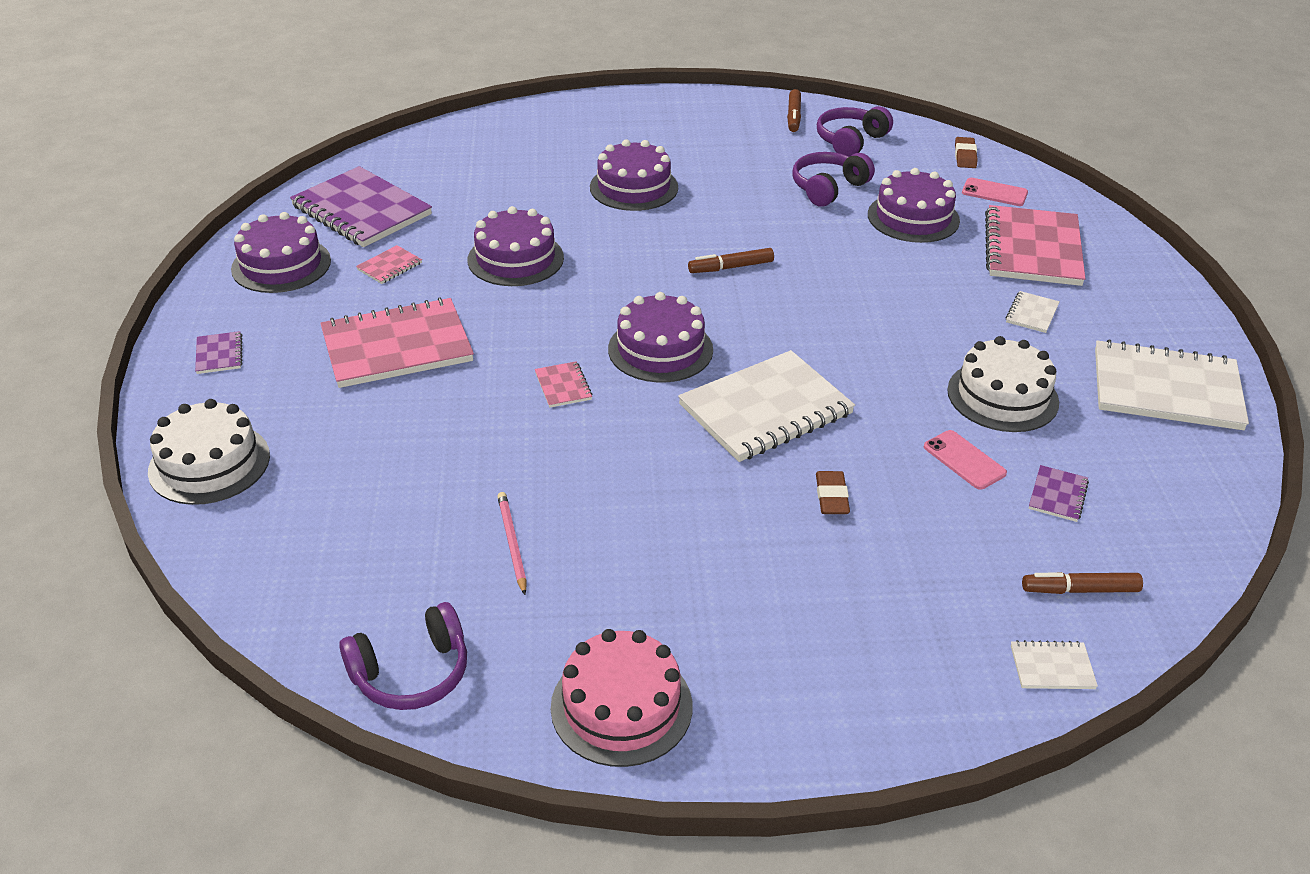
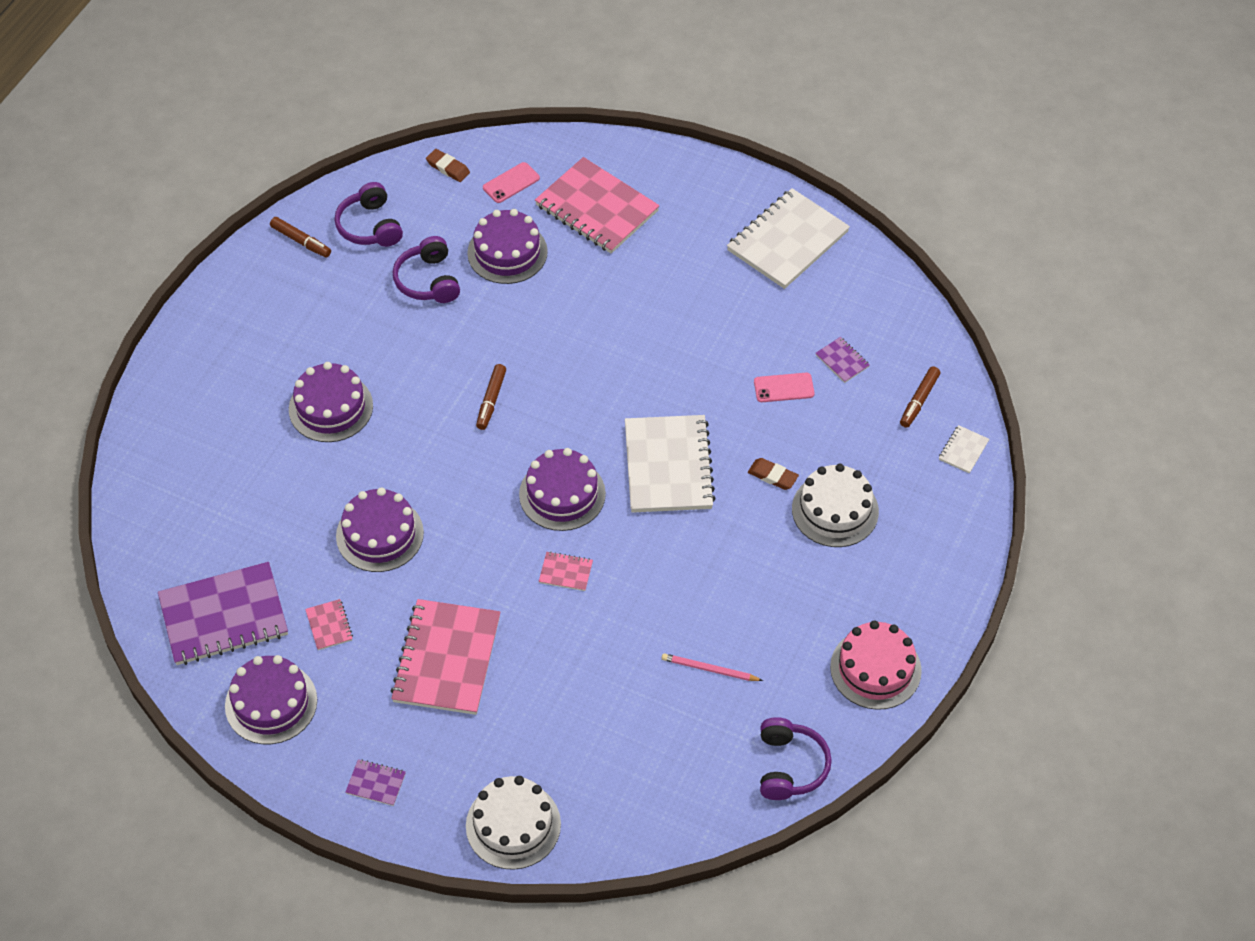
camera: 60 degrees left, 15 degrees up
(1002, 396) = (739, 329): white cake -> white cake (835, 510)
(1032, 314) = (667, 258): white notebook -> none

